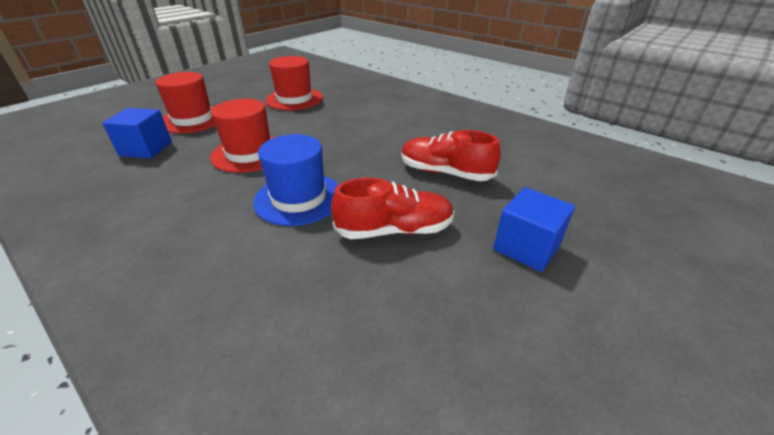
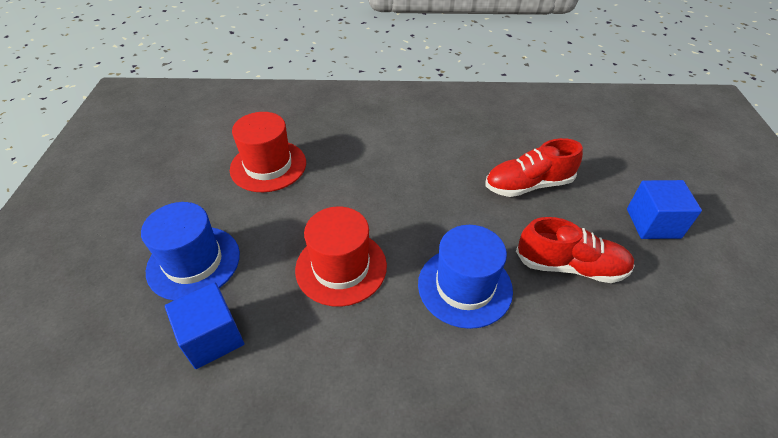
camera: 40 degrees left, 10 degrees up
(193, 119) = (193, 262): red hat -> blue hat
(394, 230) = (570, 266): red shoe -> red shoe turned 60 degrees clockwise

